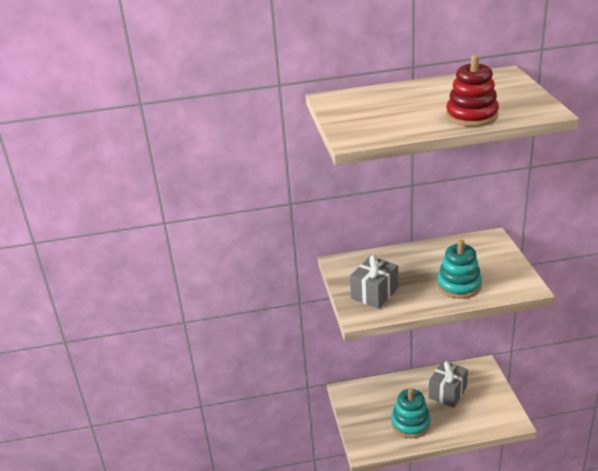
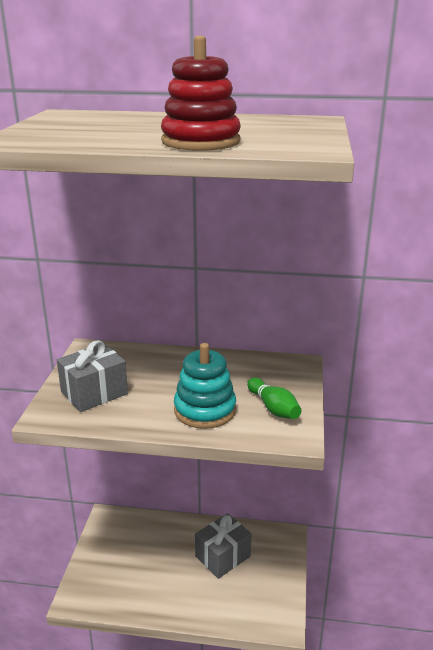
camera: 15 degrees right, 5 degrees down
(410, 424) = (152, 583): turquoise stacking toy -> none
(501, 273) = (273, 408): none -> green bowling pin

